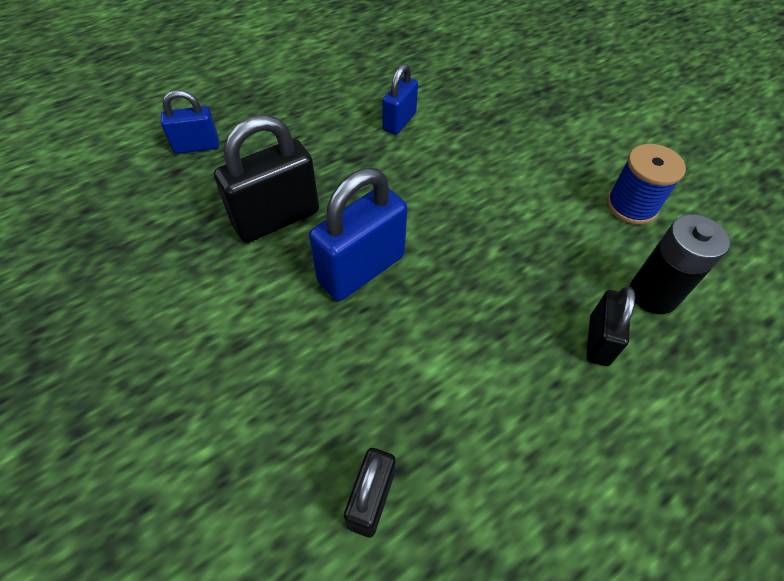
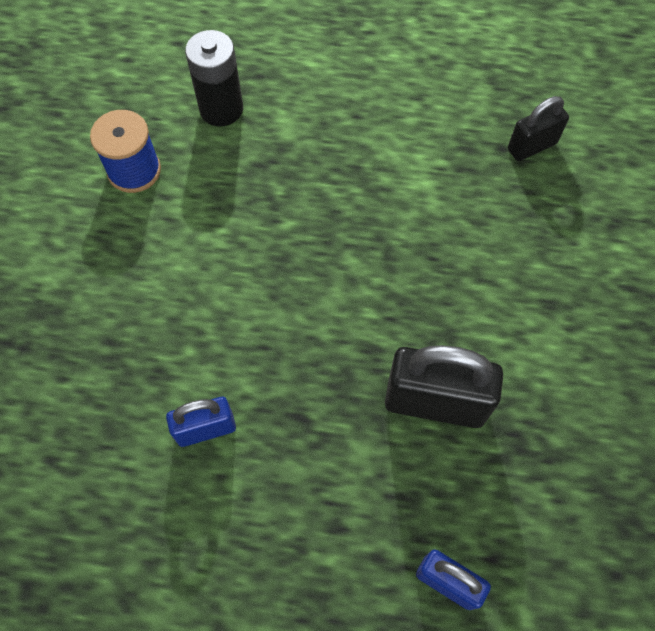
camera: 135 degrees left, 10 degrees up
(361, 269) = (405, 291): blue padlock -> none
(598, 340) = (298, 114): black padlock -> none

